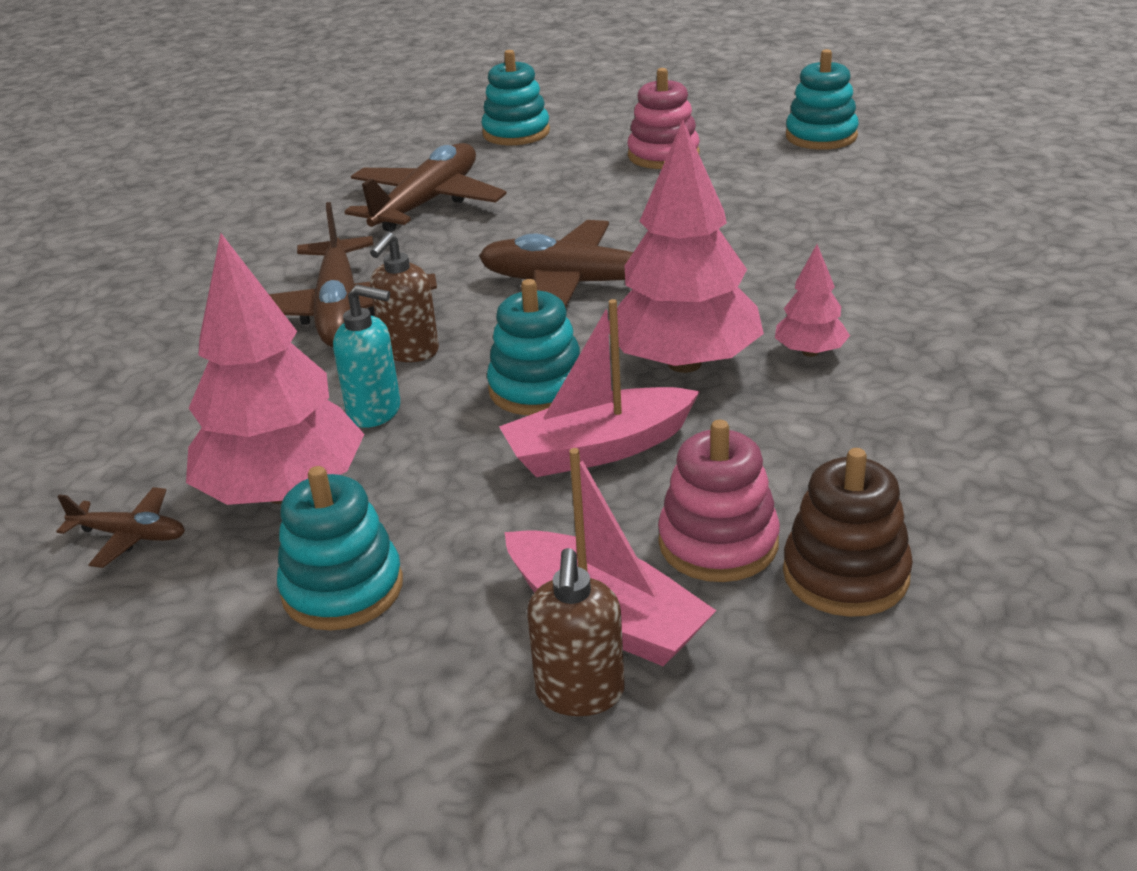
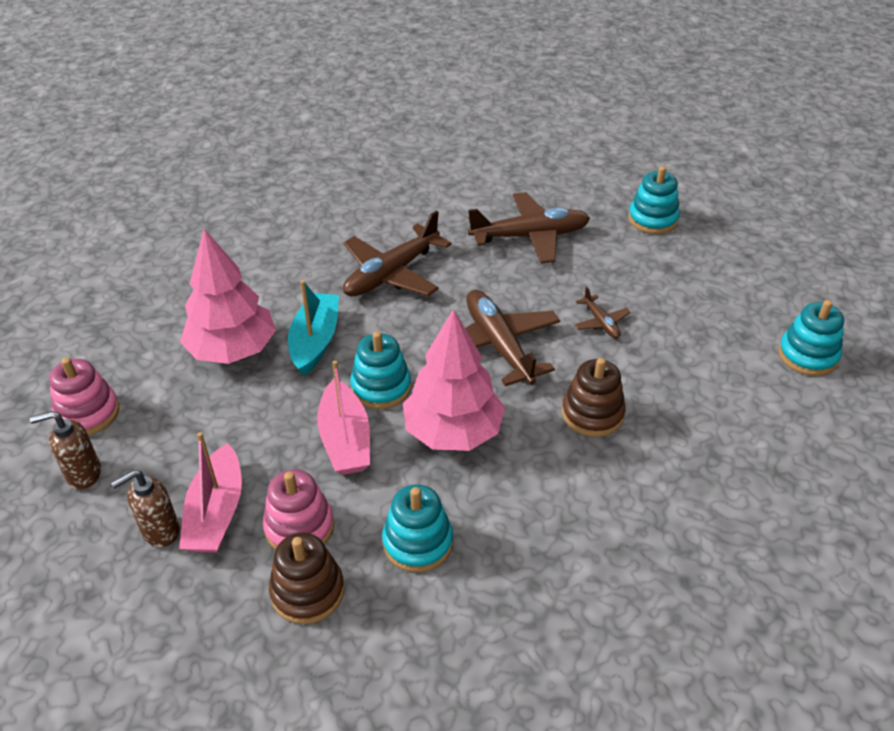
camera: 50 degrees right, 10 degrees up
(130, 536) = (171, 324): brown plane -> brown plane (600, 322)
(342, 589) = (180, 412): turquoise stacking toy -> turquoise stacking toy (418, 542)
(375, 411) = (315, 341): turquoise soap dispenser -> turquoise boat
(410, 351) = (376, 321): brown soap dispenser -> brown soap dispenser (83, 474)
(598, 449) = (345, 440): pink boat -> pink boat turned 135 degrees counterclockwise
(663, 155) = (693, 296): pink stacking toy -> pink stacking toy (88, 413)
(764, 267) = (592, 414): none -> brown stacking toy
(810, 352) = (511, 481): pink tree -> none

